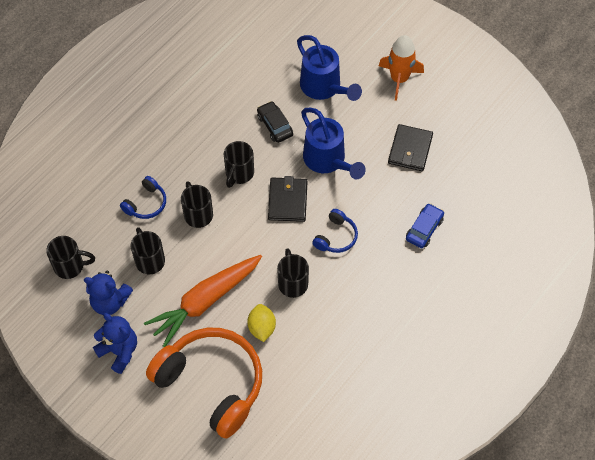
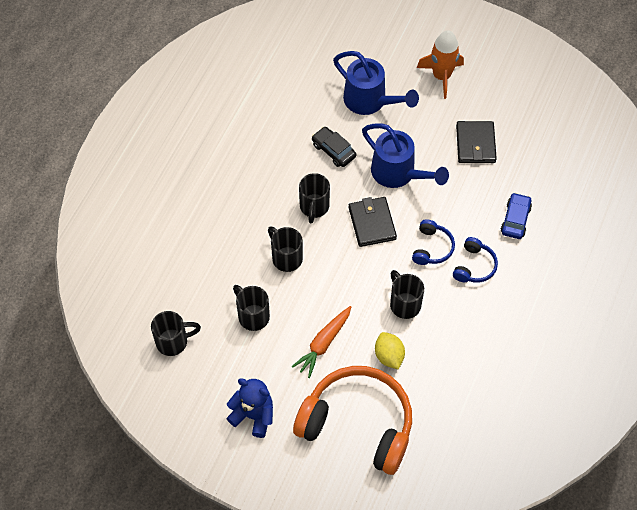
camera: 15 degrees left, 0 degrees up
(110, 302) = (226, 368): blue teddy bear -> none
(146, 204) = (230, 259): blue headphones -> blue headphones (474, 266)
(205, 301) = (323, 344): orange carrot -> orange carrot, size x0.62

